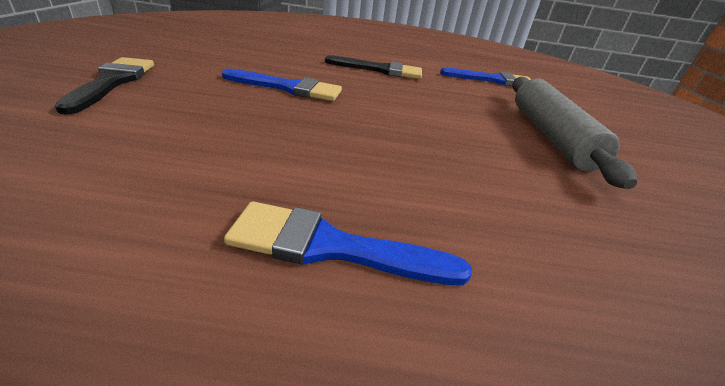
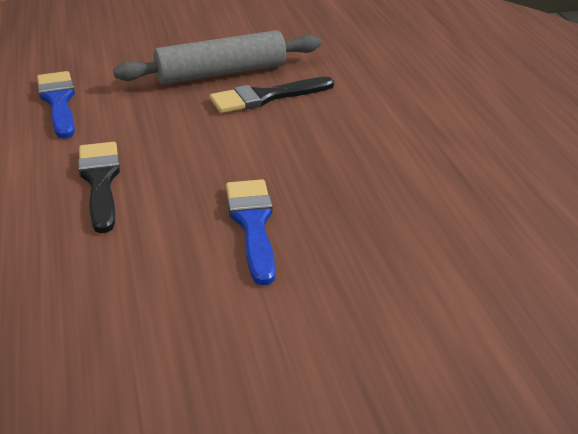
camera: 105 degrees left, 0 degrees up
(113, 82) = (380, 349): black brush -> black brush (265, 97)
(332, 247) = (470, 137): blue brush -> none

